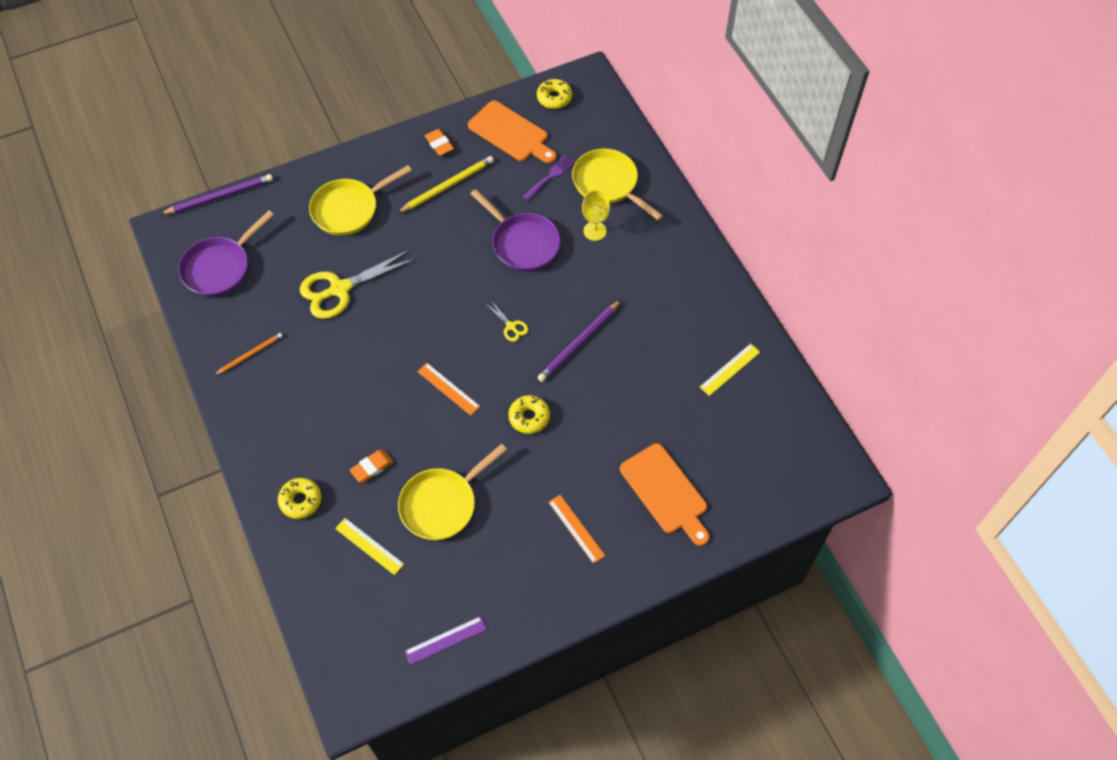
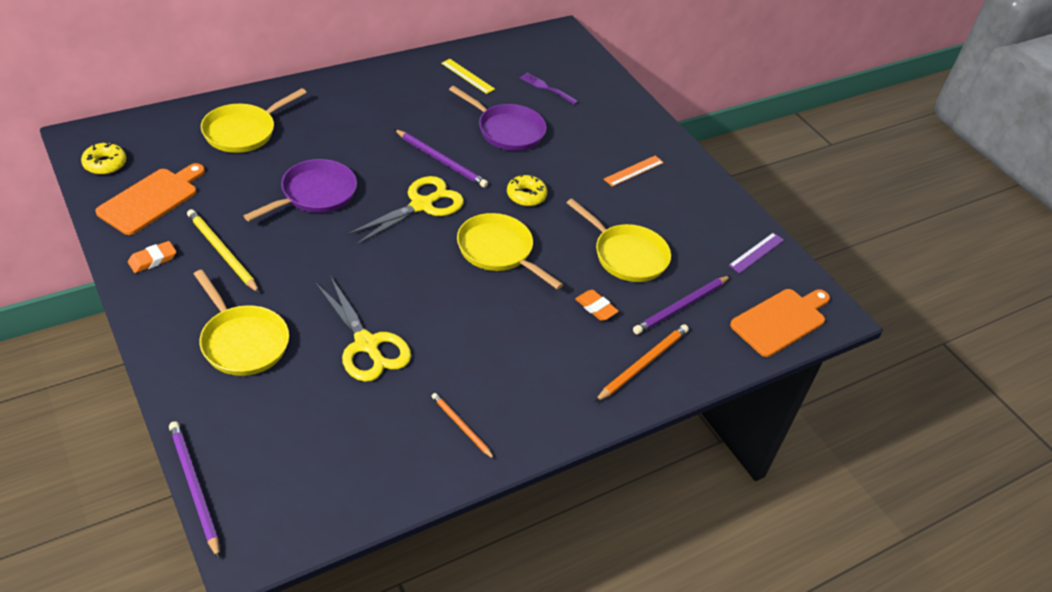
camera: 100 degrees left, 15 degrees down
(220, 267) = (323, 473): purple pan -> purple pan (507, 130)
(301, 500) = (643, 364): yellow donut -> orange pencil
(369, 546) = (681, 307): yellow ruler -> purple pencil
(445, 640) = (756, 252): purple ruler -> purple ruler turned 75 degrees clockwise
(448, 389) = (498, 251): orange ruler -> yellow pan
(511, 326) = (421, 205): yellow scissors -> yellow scissors, size x2.22
(550, 177) = (224, 171): purple fork -> purple fork (546, 88)
(595, 231) = (304, 144): yellow goblet -> none
(665, 492) = (590, 119): orange cutting board -> orange cutting board (781, 321)

